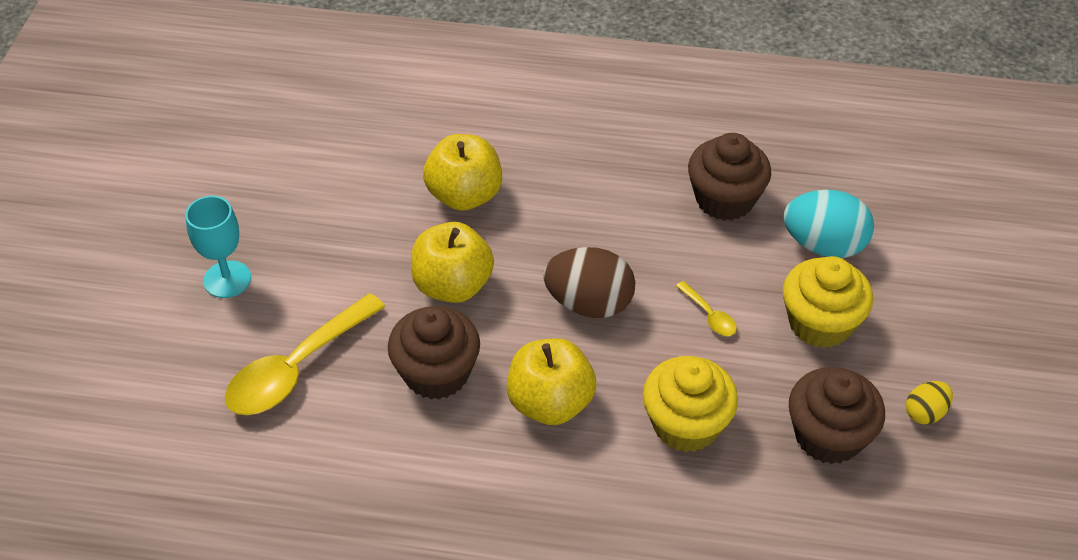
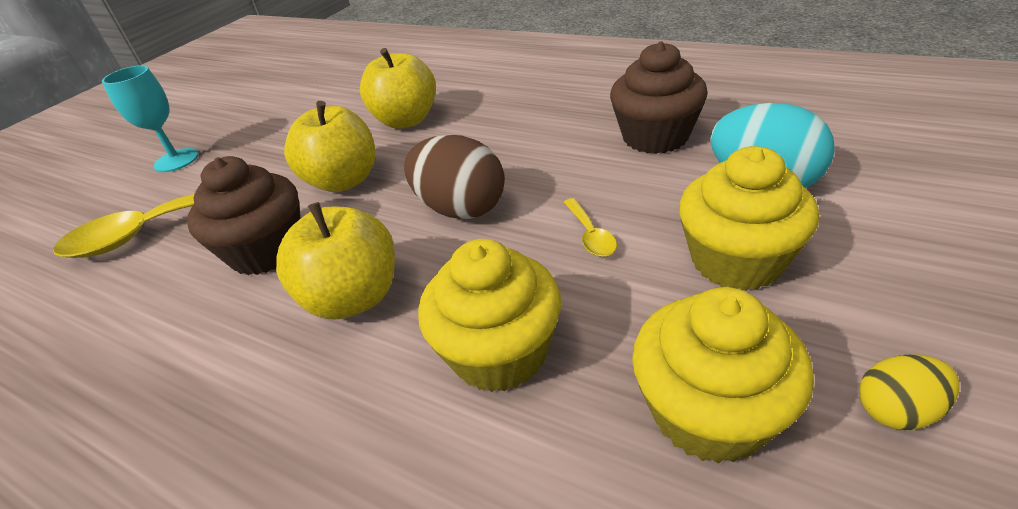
camera: 25 degrees right, 10 degrees down
(828, 436) = (709, 412): brown cupcake -> yellow cupcake

